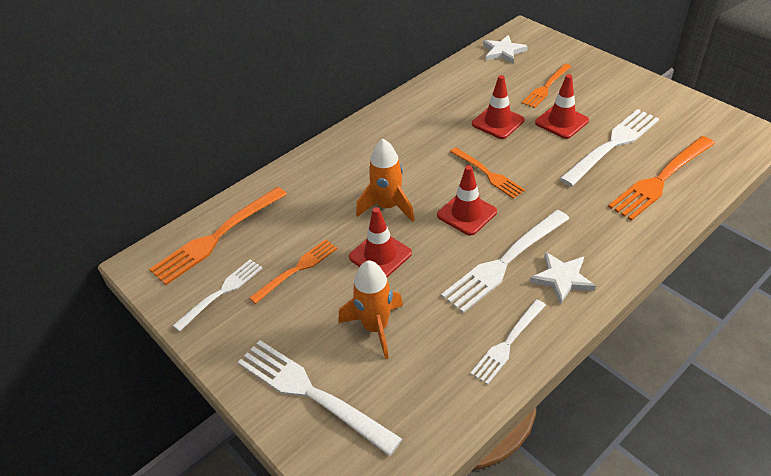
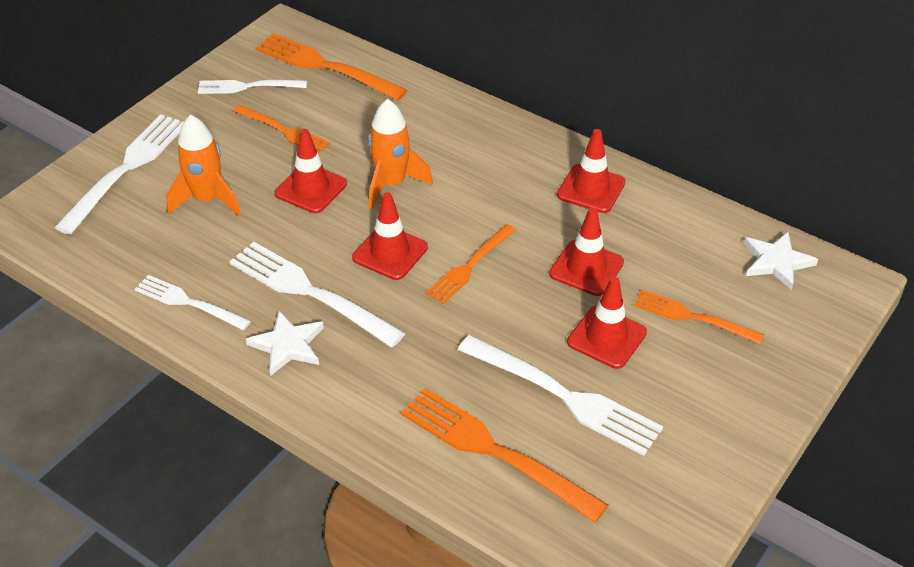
camera: 75 degrees right, 0 degrees up
(221, 292) = (248, 87): white fork -> white fork turned 150 degrees clockwise
(420, 111) = (591, 189): none -> red traffic cone

